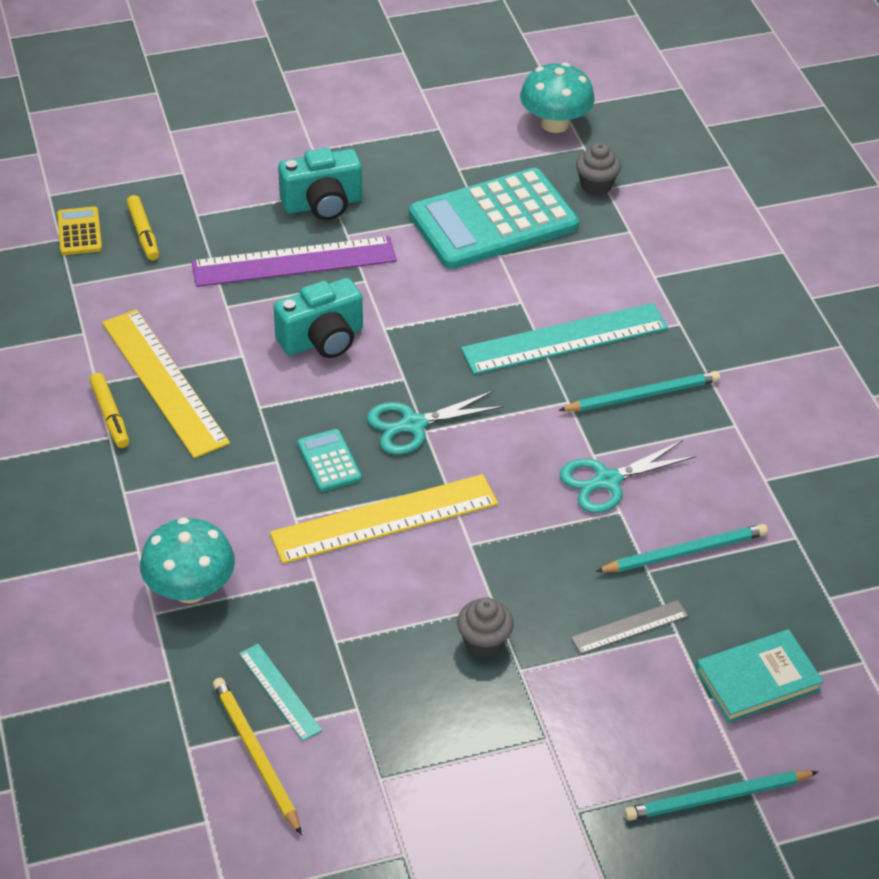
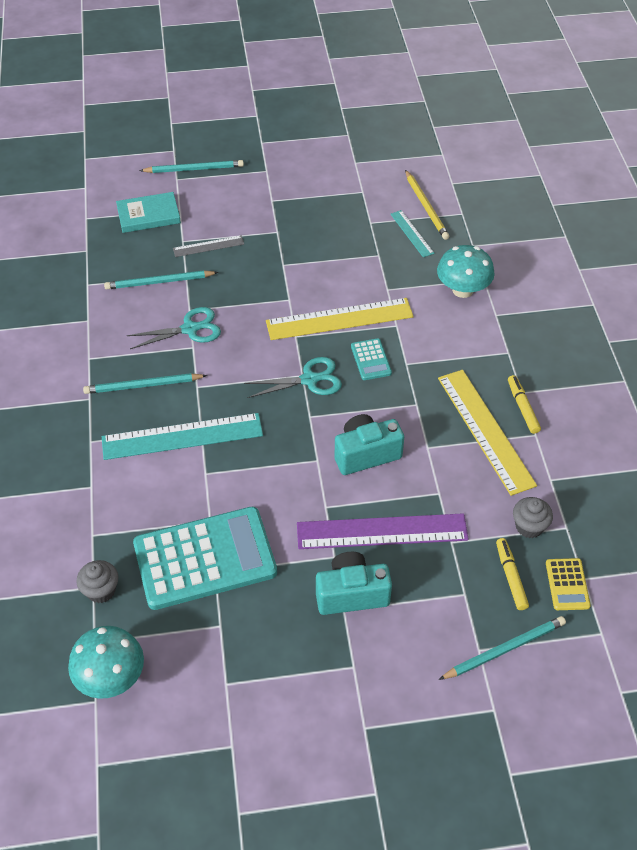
camera: 170 degrees left, 5 degrees up
(155, 174) = (505, 649): none -> turquoise pencil
(484, 642) = (294, 246): grey cupcake -> grey cupcake (529, 527)

